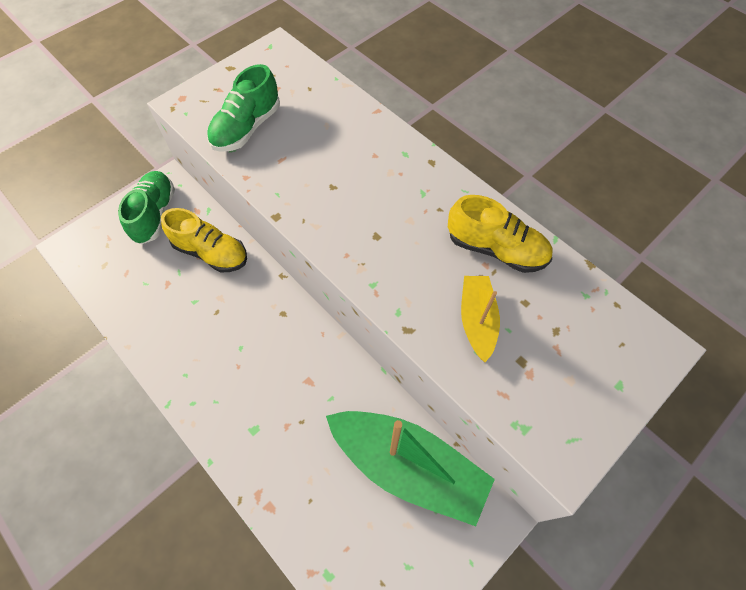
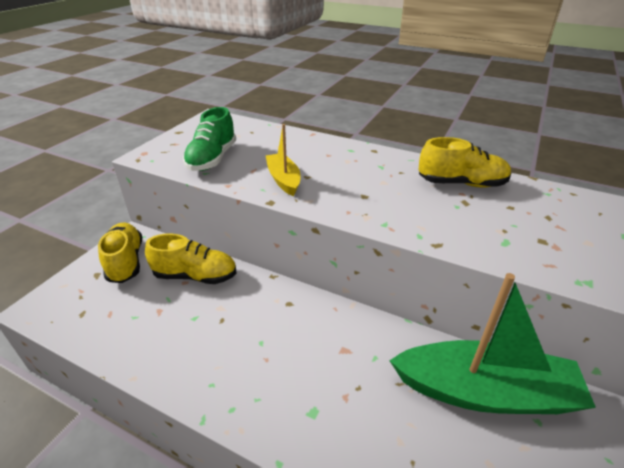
camera: 20 degrees left, 25 degrees down
(155, 214) = (126, 261): green shoe -> yellow shoe
(477, 320) = (485, 225): yellow boat -> yellow boat (283, 180)

